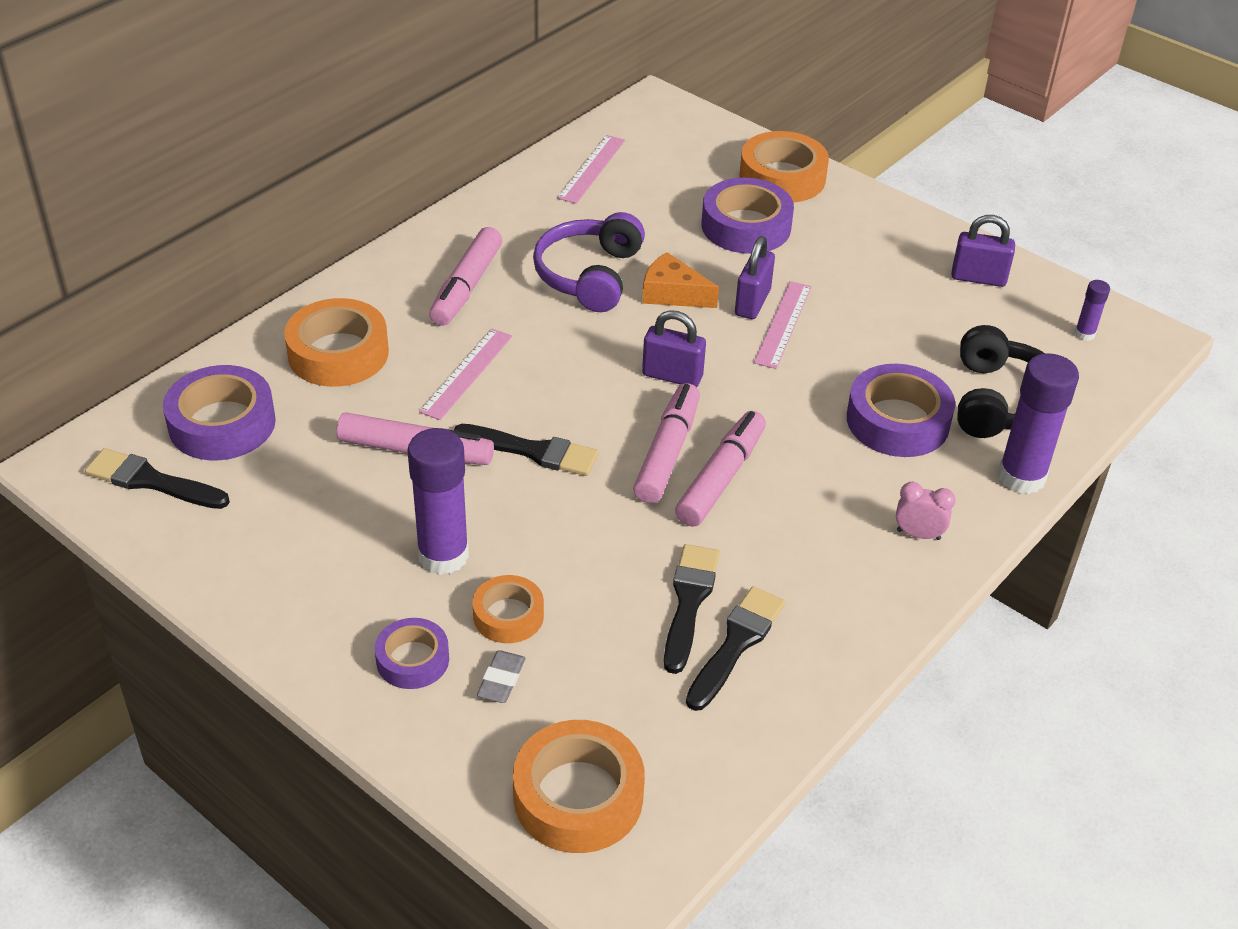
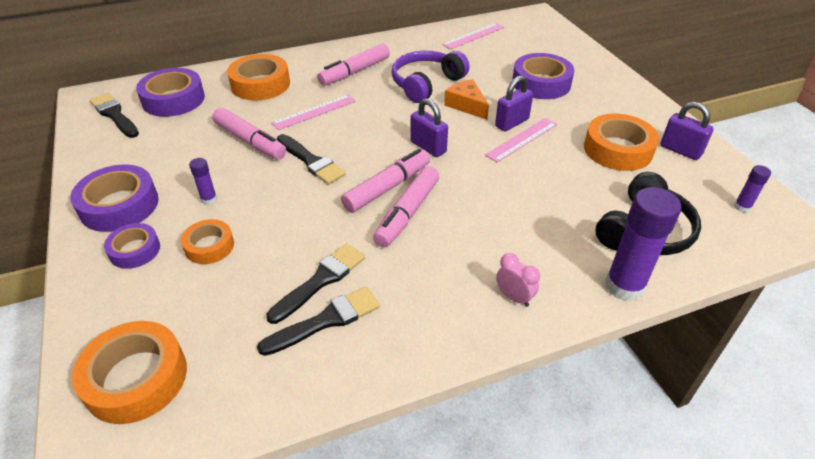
camera: 30 degrees right, 0 degrees up
(443, 555) = (209, 199): purple glue stick -> purple glue stick, size x0.47
(501, 680) = (168, 282): grey eraser -> none
(721, 478) = (407, 213): pink marker -> pink marker turned 150 degrees clockwise
(782, 177) = (584, 65): orange tape -> orange tape (618, 149)
(897, 421) = (556, 218): purple tape -> purple tape (119, 205)

